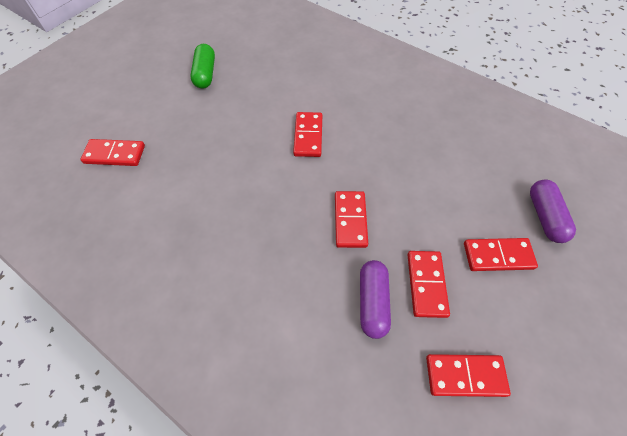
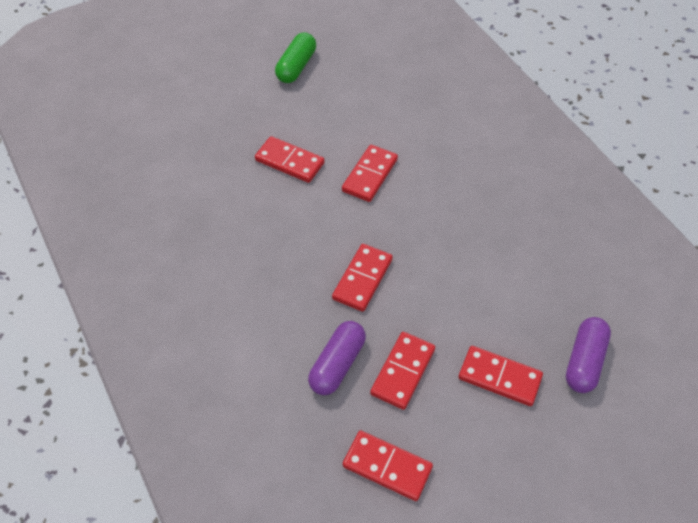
camera: 25 degrees right, 5 degrees down
(115, 154) = (163, 123): red domino -> red domino (289, 161)

